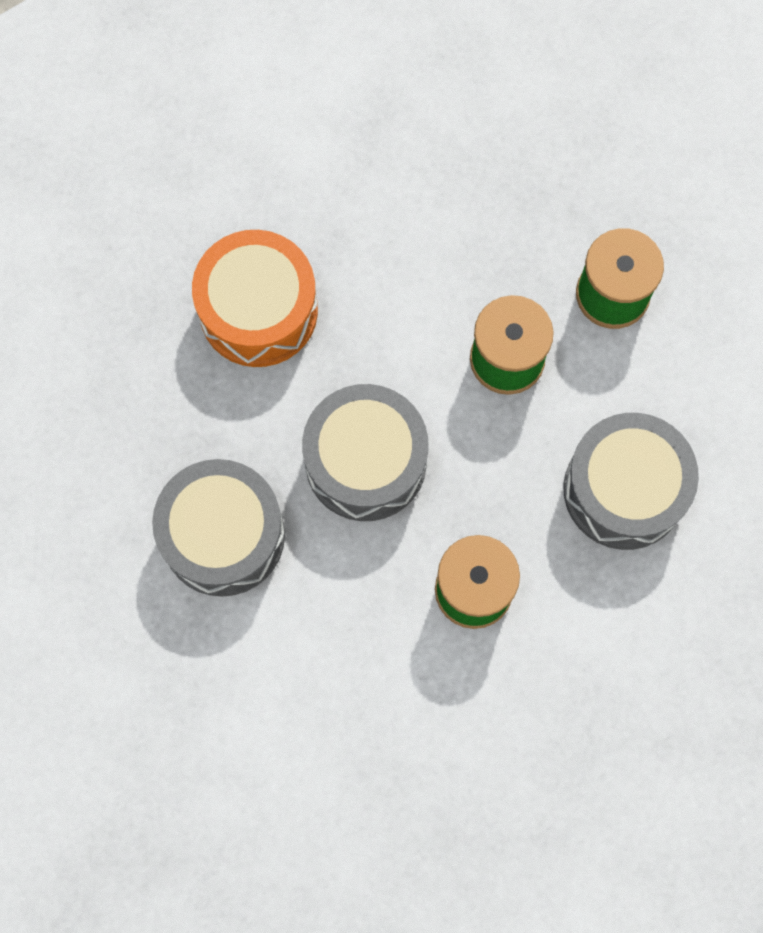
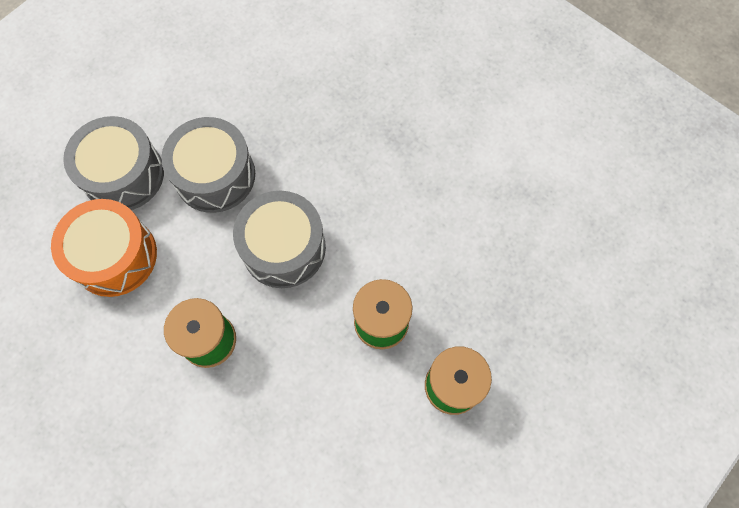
camera: 75 degrees right, 5 degrees down
(258, 310) = (370, 157): orange drum -> orange drum (114, 256)
(624, 490) = (305, 430): grey drum -> grey drum (123, 175)

